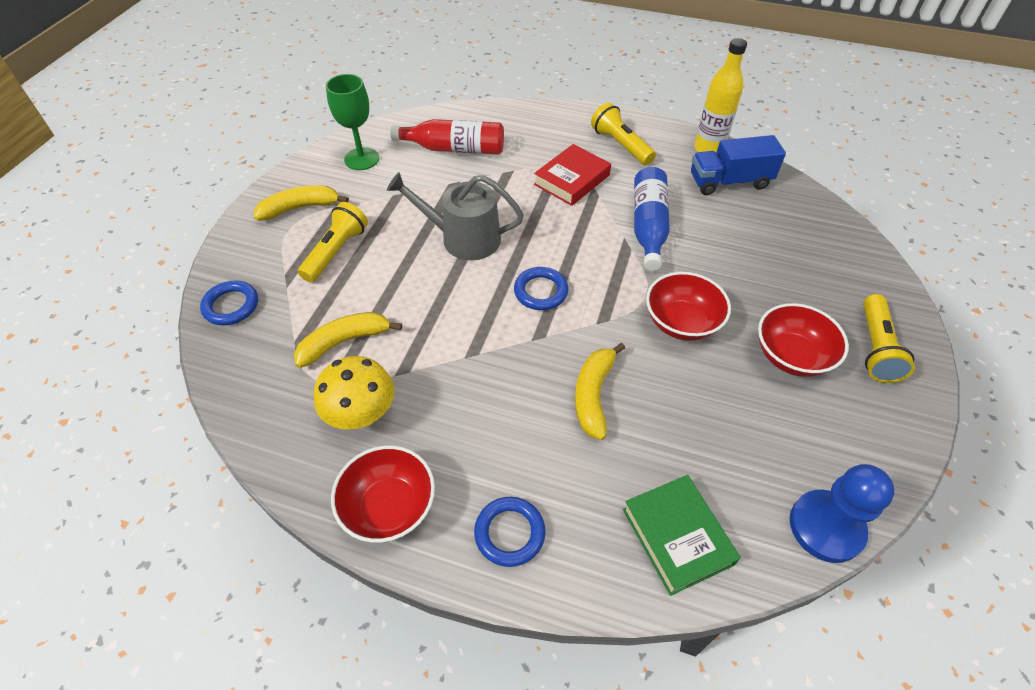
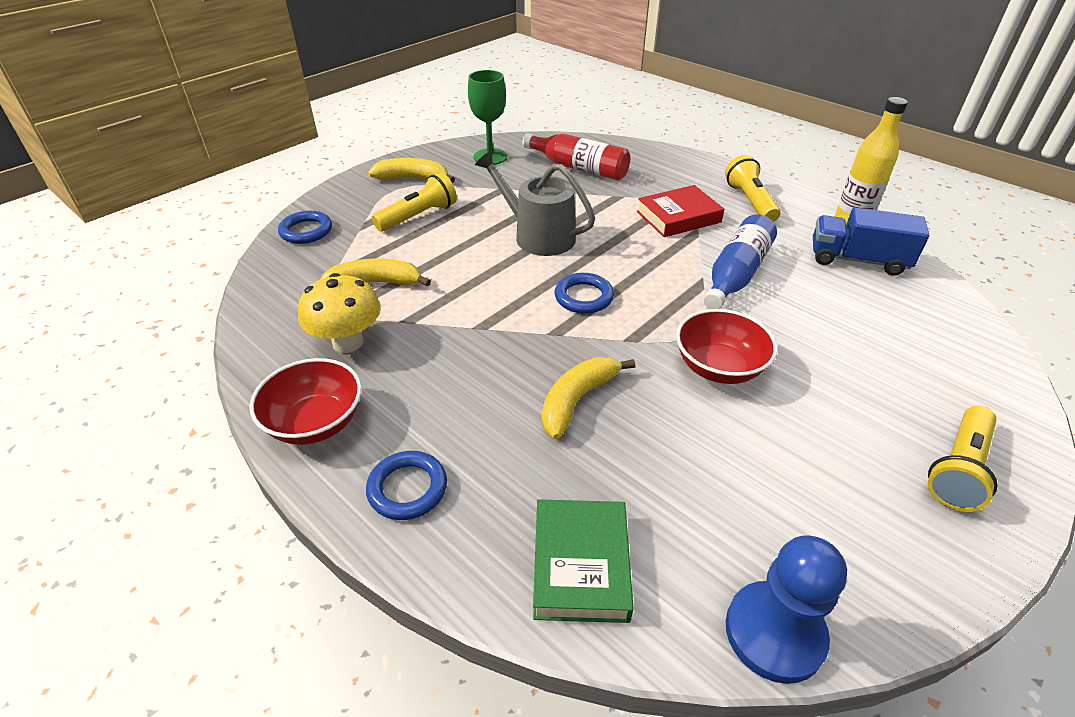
camera: 25 degrees right, 10 degrees down
(791, 356) = (836, 440): red bowl -> none

